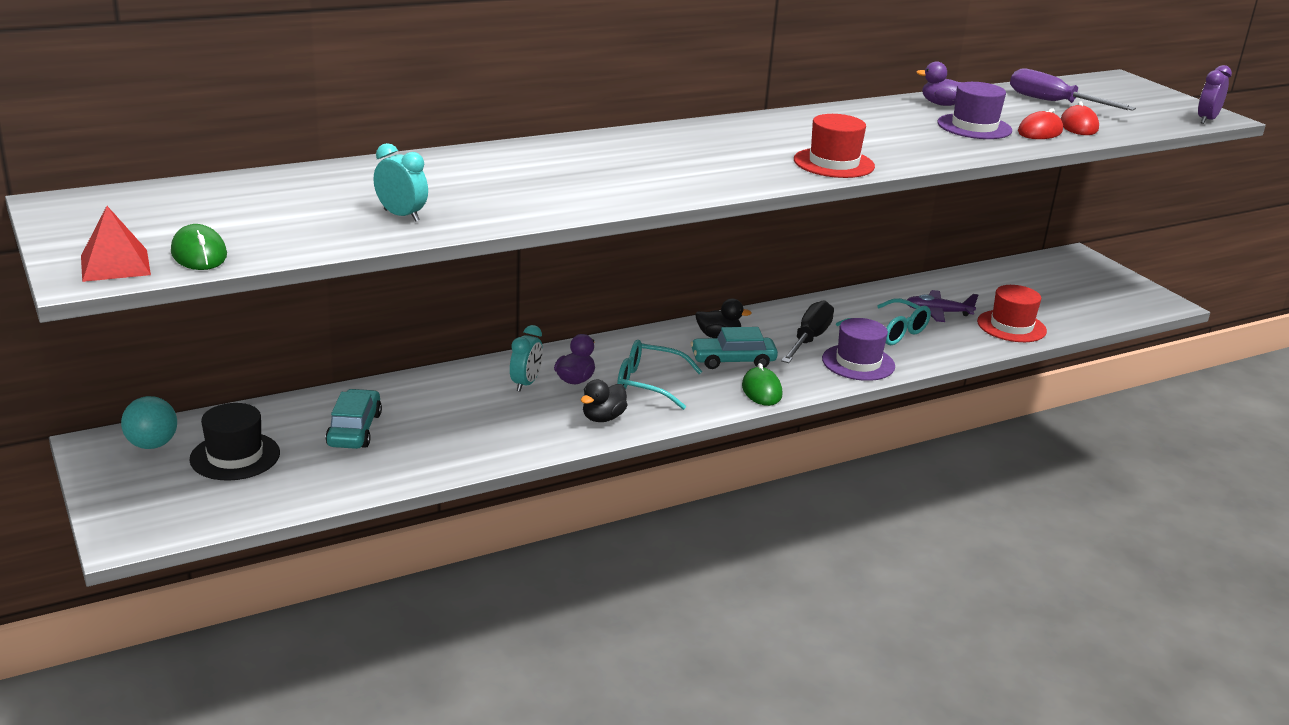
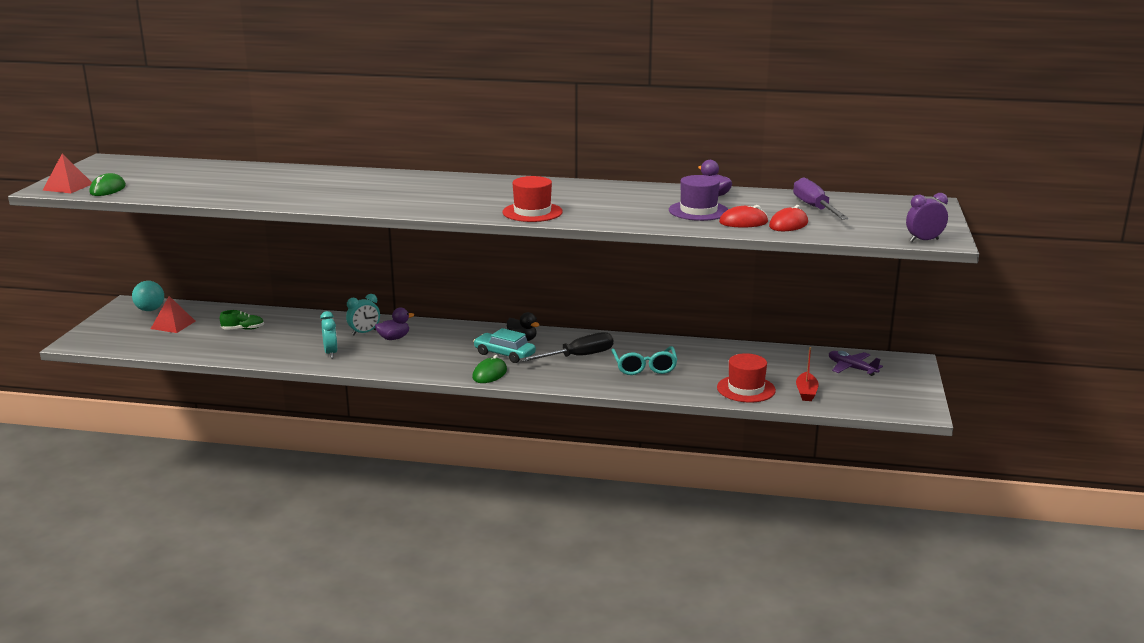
camera: 40 degrees right, 5 degrees down
(235, 456) = (173, 325): black hat -> red pyramid
(354, 430) = (243, 329): turquoise car -> green shoe
(401, 215) = (228, 191): turquoise clock -> turquoise clock (331, 353)
(603, 418) = (371, 360): black duck -> none
(648, 383) = (430, 351): turquoise glasses -> none
(858, 363) = (584, 378): purple hat -> none
(938, 312) = (706, 366): purple plane -> purple plane (851, 368)
(1061, 313) = (806, 392): none -> red boat

